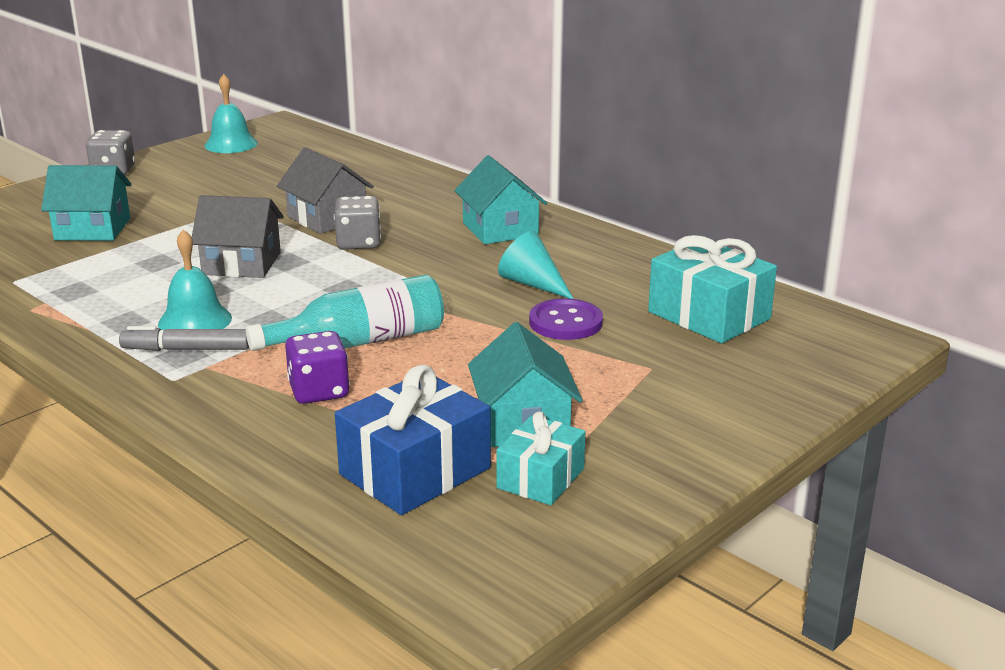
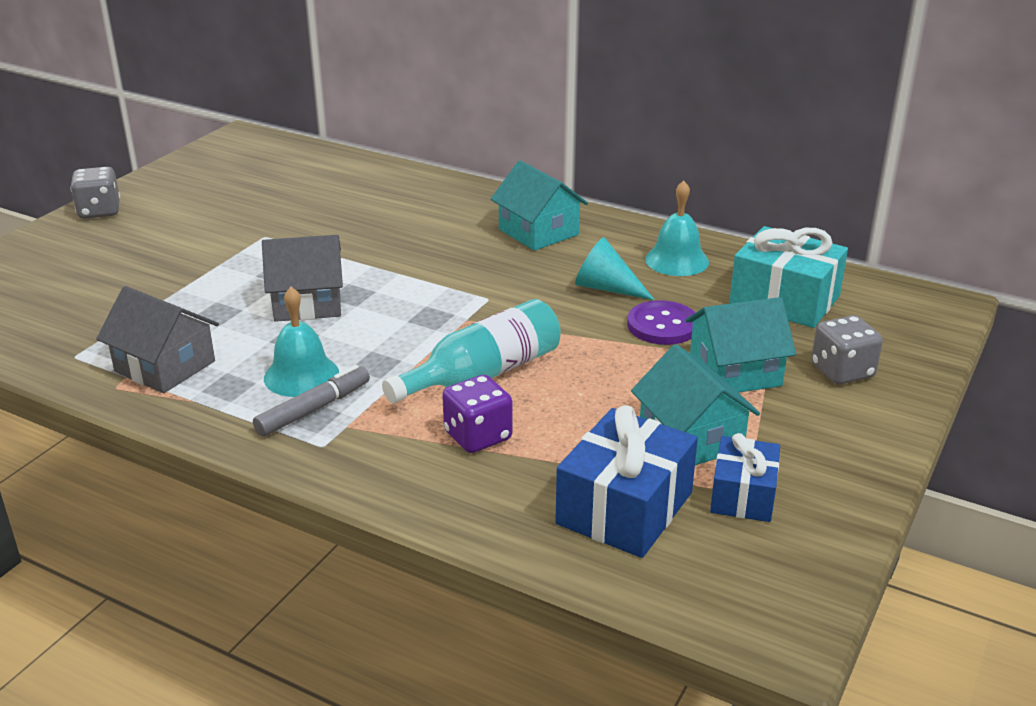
camera: 15 degrees left, 5 degrees up
(92, 229) = (122, 283): turquoise house -> turquoise house (734, 372)
(186, 349) = (314, 409): grey marker -> grey marker turned 150 degrees clockwise
(231, 144) = (206, 165): turquoise bell -> turquoise bell (677, 260)
(327, 218) = (361, 240): grey house -> grey house (165, 366)
(358, 243) = (411, 264): grey dice -> grey dice (842, 371)
(540, 478) = (743, 495): turquoise gift -> blue gift

